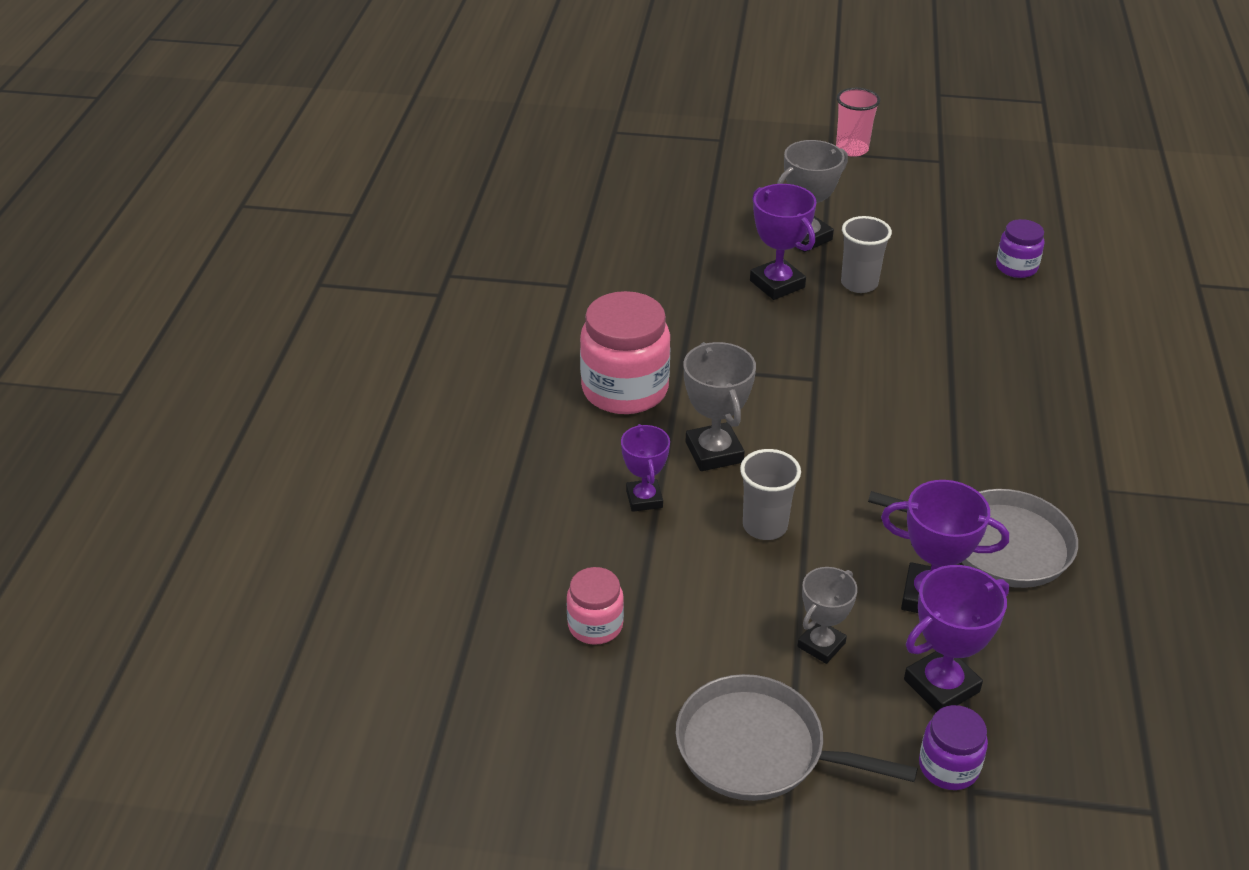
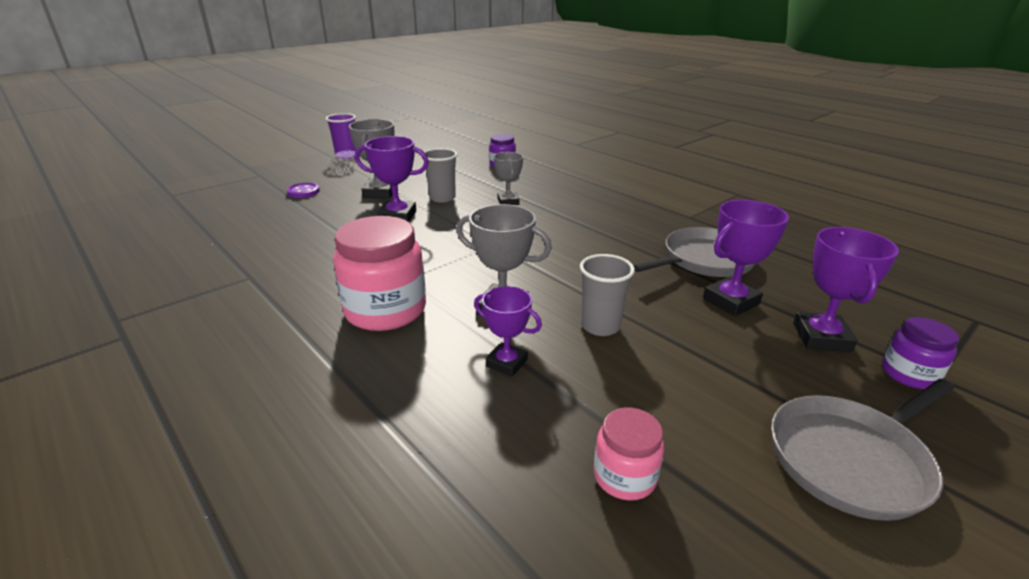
camera: 50 degrees left, 10 degrees down
(734, 192) = (303, 191): none -> purple button
(821, 645) = (746, 364): grey trophy -> grey trophy (508, 201)
(852, 149) = (346, 155): pink cup -> purple cup

